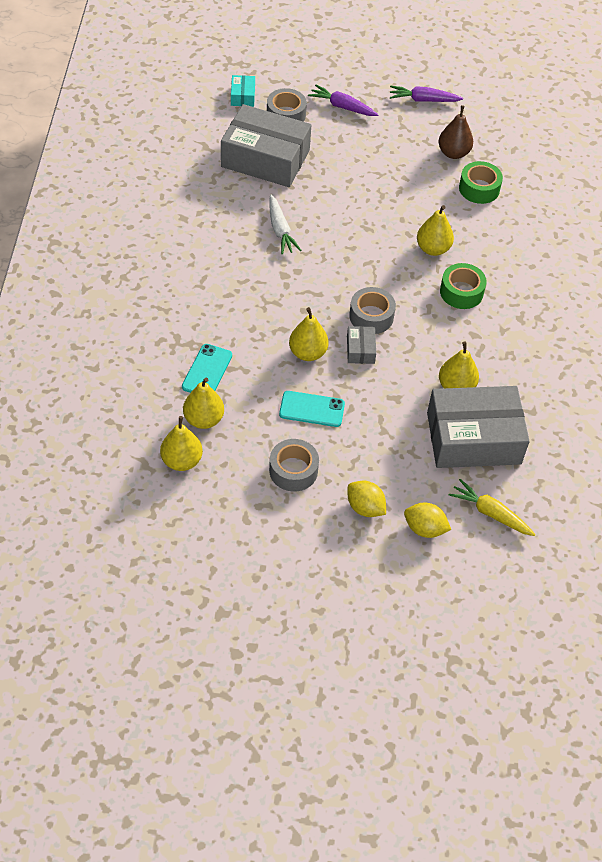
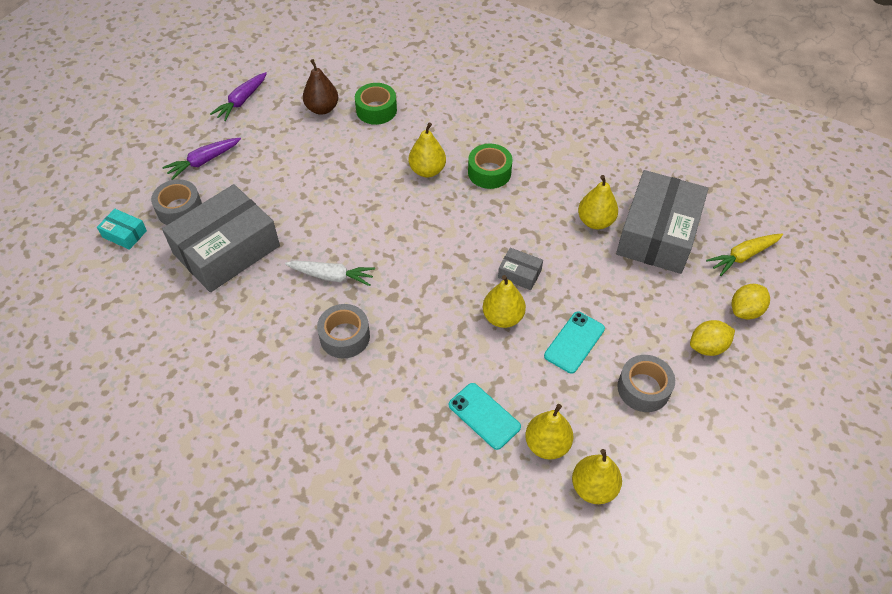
camera: 60 degrees left, 0 degrees up
(371, 316) = (483, 249): grey tape -> grey tape (344, 336)

